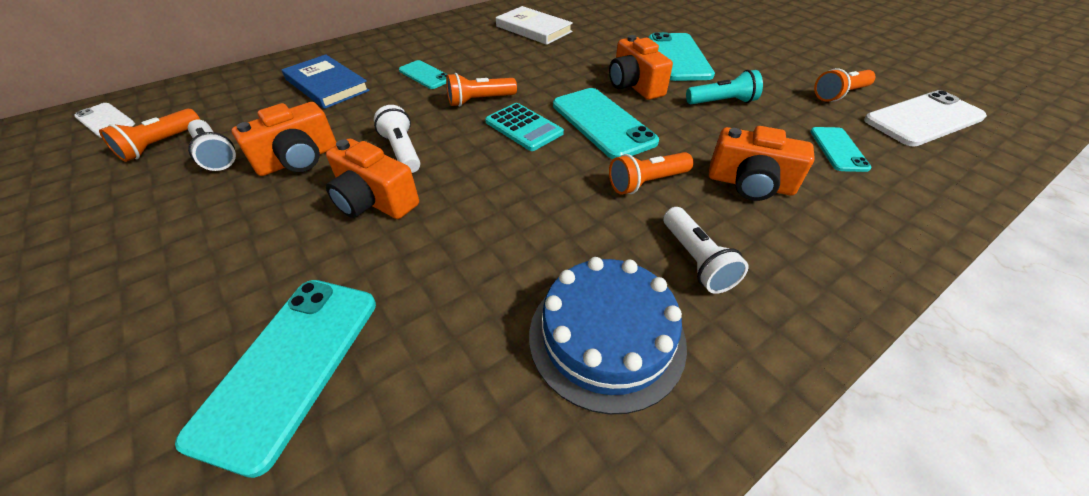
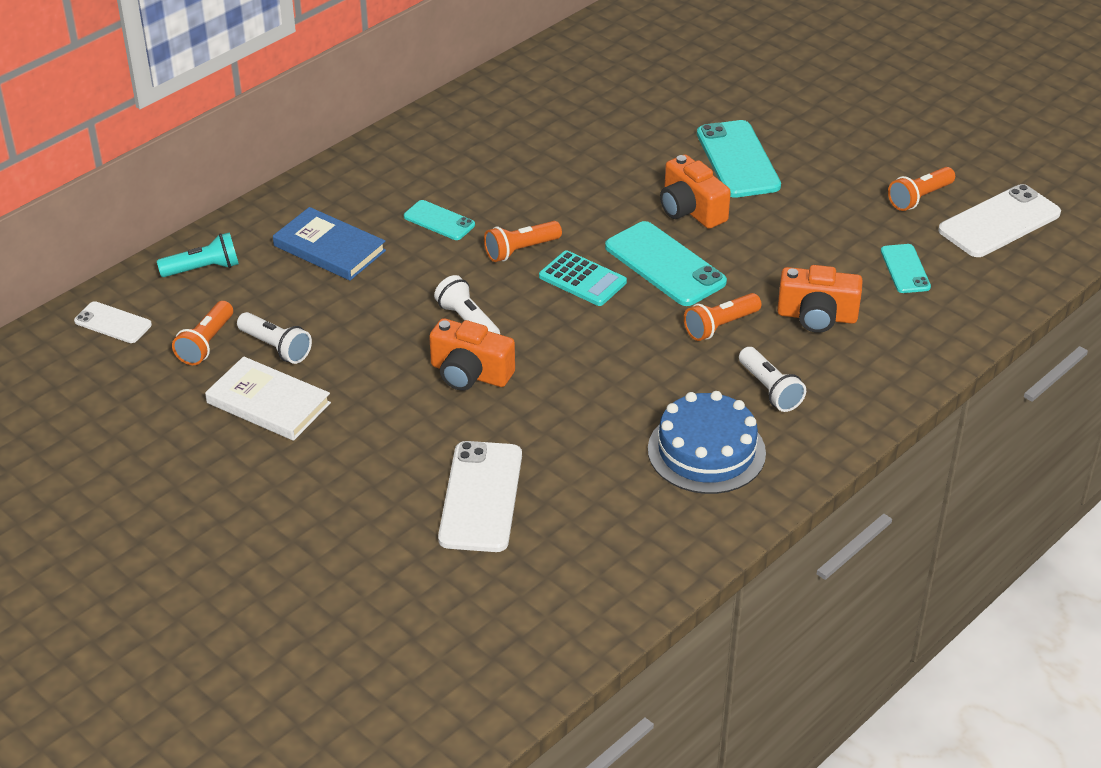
camera: 10 degrees left, 5 degrees down
(289, 365) = (480, 497): turquoise phone -> white phone
(298, 159) = (367, 342): orange camera -> none
(533, 29) = (543, 128): white book -> white book (268, 403)
(722, 102) = (790, 222): turquoise flashlight -> turquoise flashlight (203, 269)

